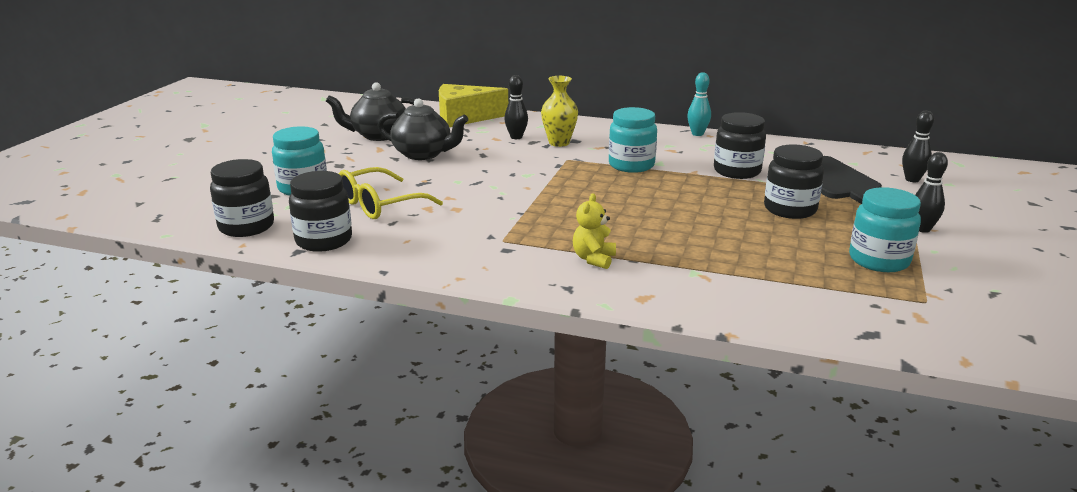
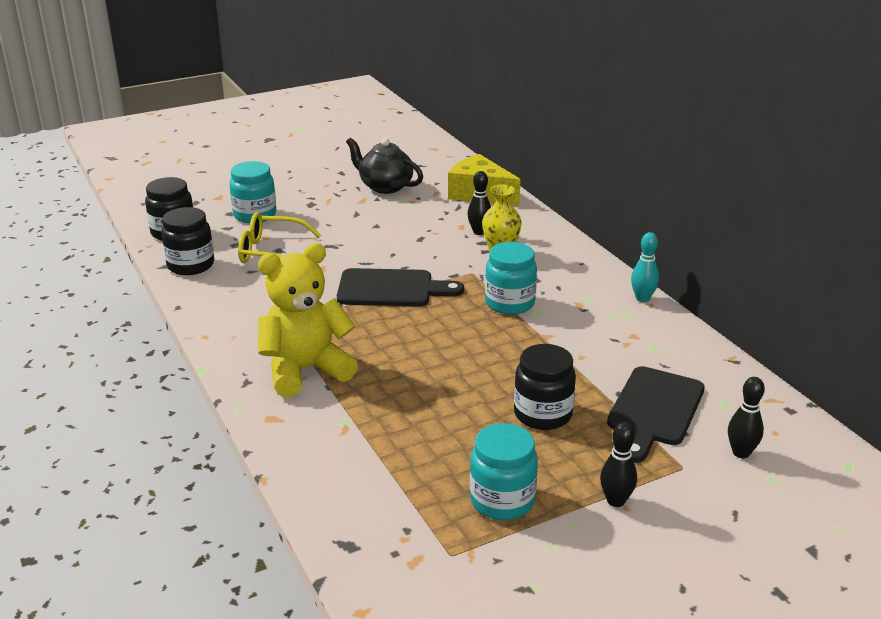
camera: 45 degrees right, 5 degrees up
(423, 154) = (380, 219): black teapot -> none
(534, 189) = (391, 289): none -> black cutting board
(593, 259) = (305, 370): yellow teddy bear -> yellow teddy bear, size x2.14
(737, 171) = (586, 354): black jar -> none

